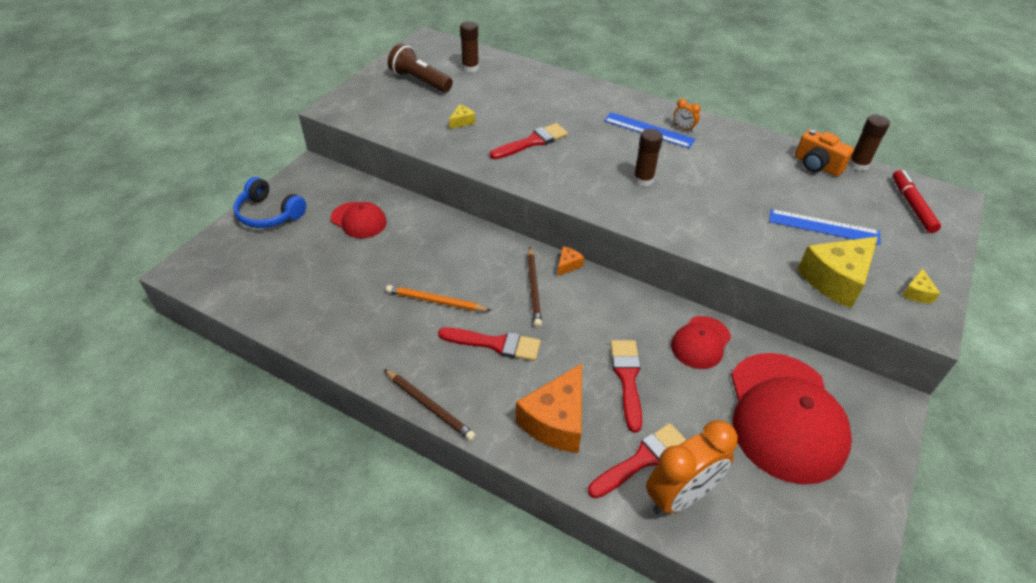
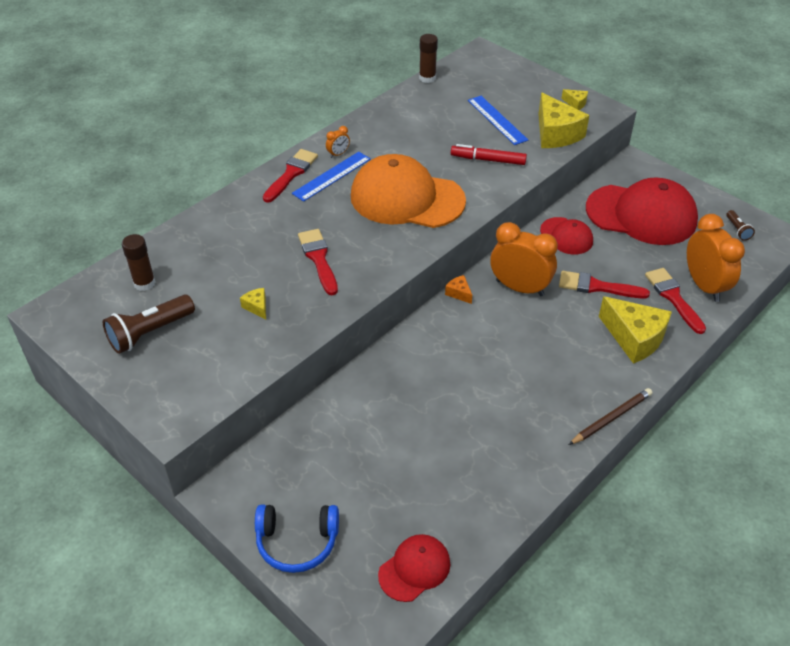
camera: 75 degrees left, 0 degrees up
(269, 214) = (297, 542): blue headphones -> blue headphones turned 45 degrees clockwise
(359, 220) = (340, 450): red cap -> red cap (414, 569)
(436, 301) = (484, 397): orange pencil -> none
(495, 344) = (547, 362): red brush -> red brush (291, 174)
(533, 288) = (483, 323): brown pencil -> none
(556, 421) = (634, 338): orange cheese -> yellow cheese
(596, 310) = (519, 288): none -> orange clock
(643, 180) = (407, 198): brown glue stick -> orange cap
(817, 165) = (421, 98): orange camera -> none
(823, 227) = (497, 120): blue ruler -> blue ruler turned 60 degrees counterclockwise
(823, 540) = (737, 230): none -> brown flashlight
(912, 205) = (484, 71): red marker -> red marker (488, 160)

